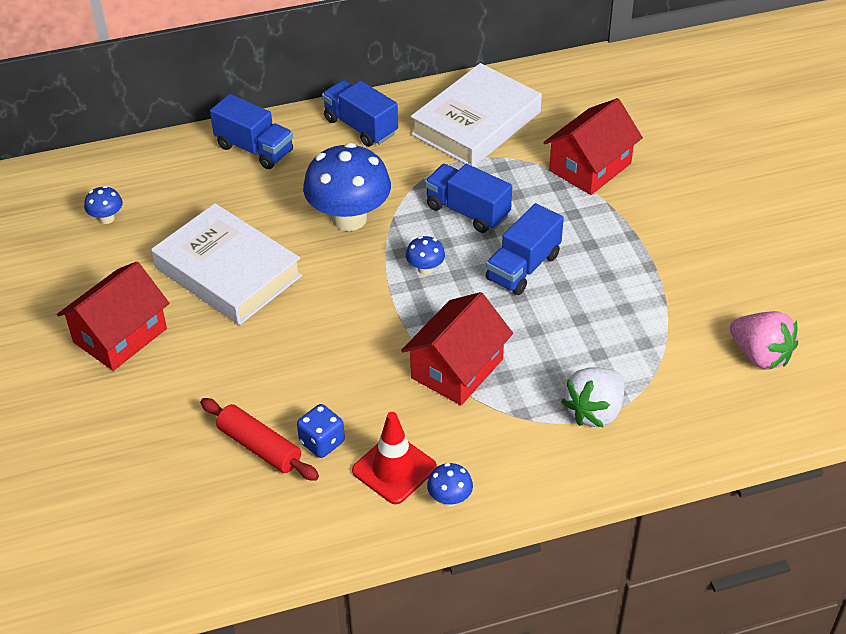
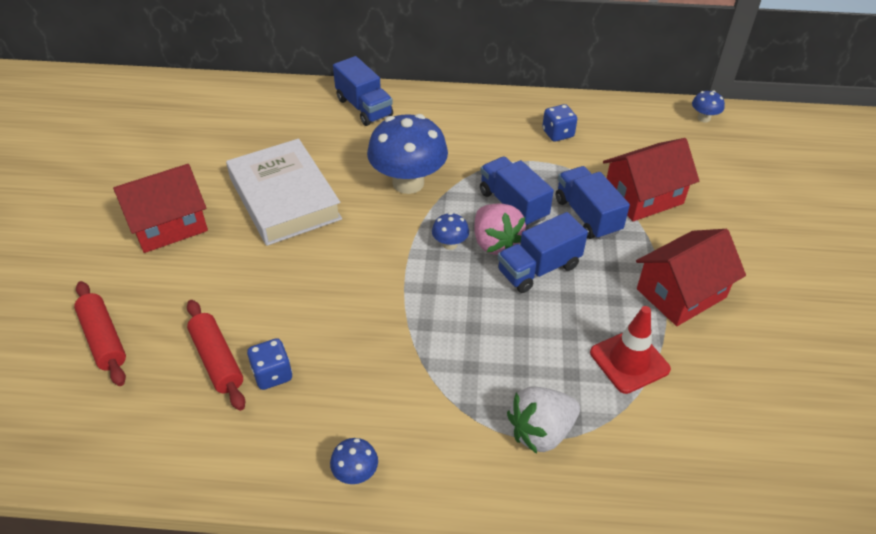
camera: 20 degrees right, 0 degrees up
(107, 218) = (219, 130): blue mushroom -> blue mushroom (703, 118)
(130, 465) = (103, 339): none -> red rolling pin
(360, 126) = (459, 112): blue truck -> blue truck (587, 216)
(394, 469) = (321, 424): red traffic cone -> red traffic cone (629, 361)
(457, 368) = (430, 344): red house -> red house (681, 293)
(476, 123) = (558, 134): white book -> blue dice
(760, 355) = (740, 430): pink strawberry -> pink strawberry (495, 243)

